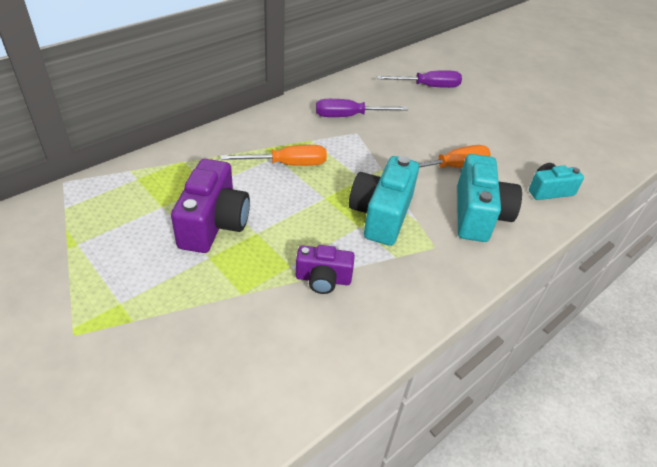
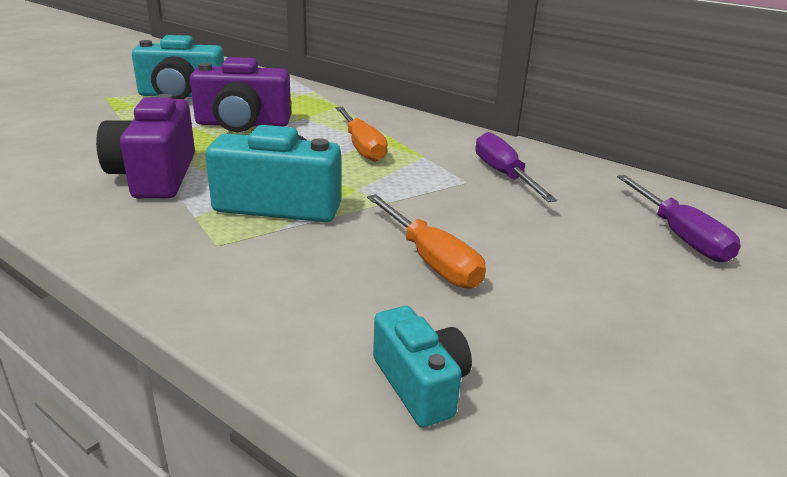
camera: 80 degrees right, 15 degrees down
(323, 279) = (155, 176): purple camera -> purple camera, size x1.68
(478, 215) = (303, 285): turquoise camera -> turquoise camera (182, 95)

